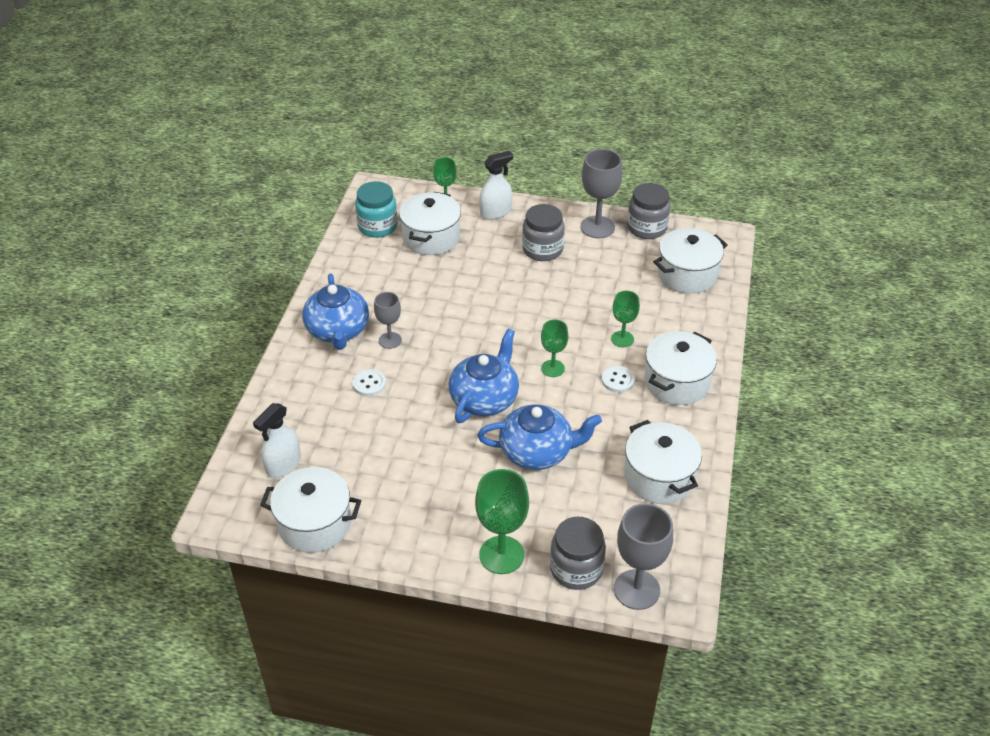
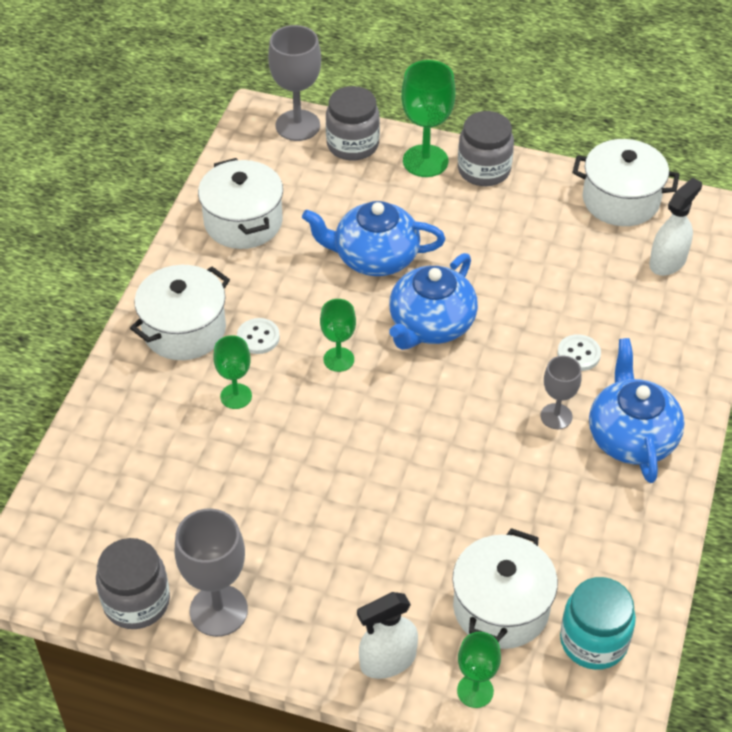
camera: 175 degrees left, 5 degrees up
(542, 250) = (319, 567): grey jar -> grey jar (484, 170)
(687, 275) = (106, 499): white pot -> none

